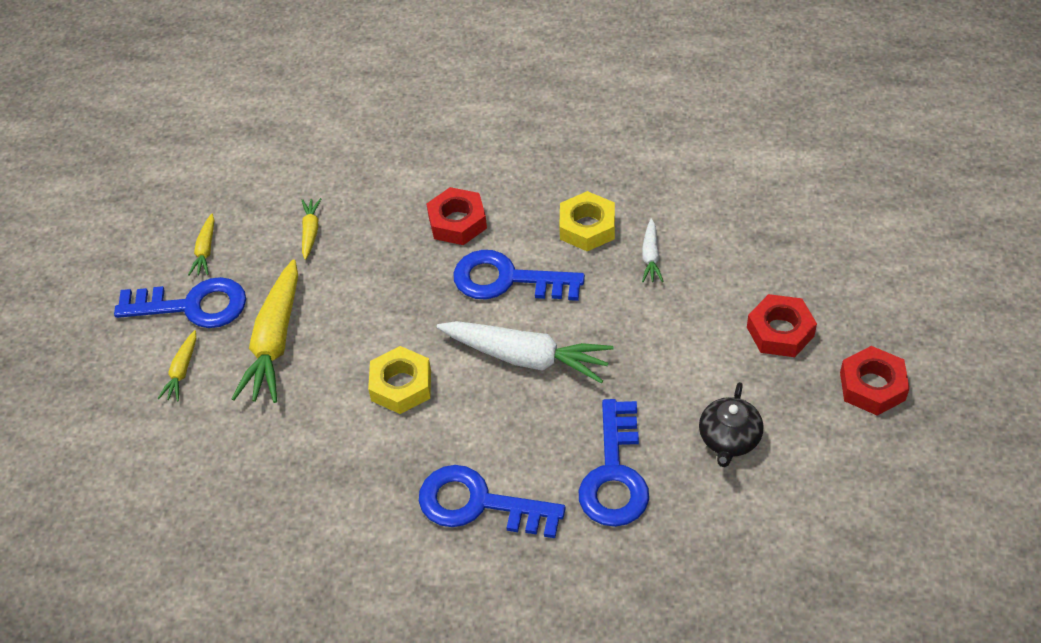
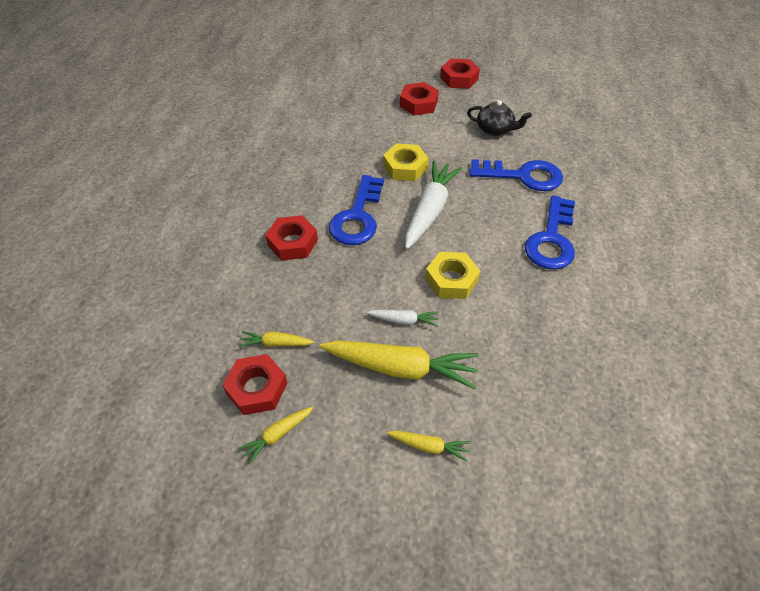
camera: 90 degrees left, 0 degrees up
(193, 306) = (348, 442): blue key -> none
(205, 250) = (277, 435): yellow carrot -> yellow carrot turned 135 degrees clockwise
(257, 226) = (257, 388): none -> red nut
(587, 227) = (317, 174): yellow nut -> yellow nut (405, 167)
(651, 256) = (350, 147): white carrot -> white carrot (404, 320)

